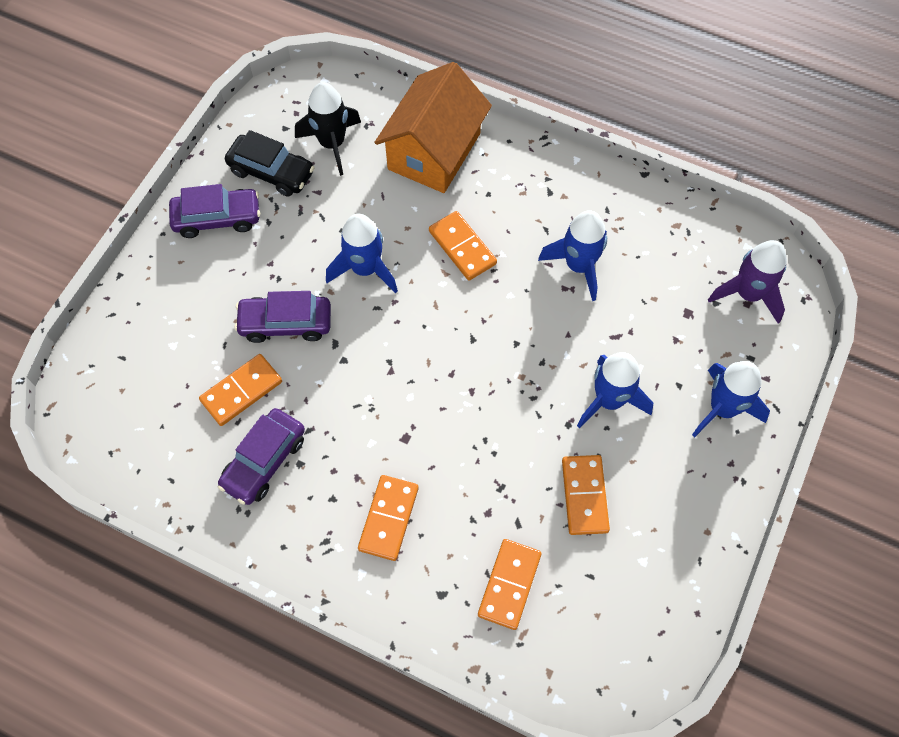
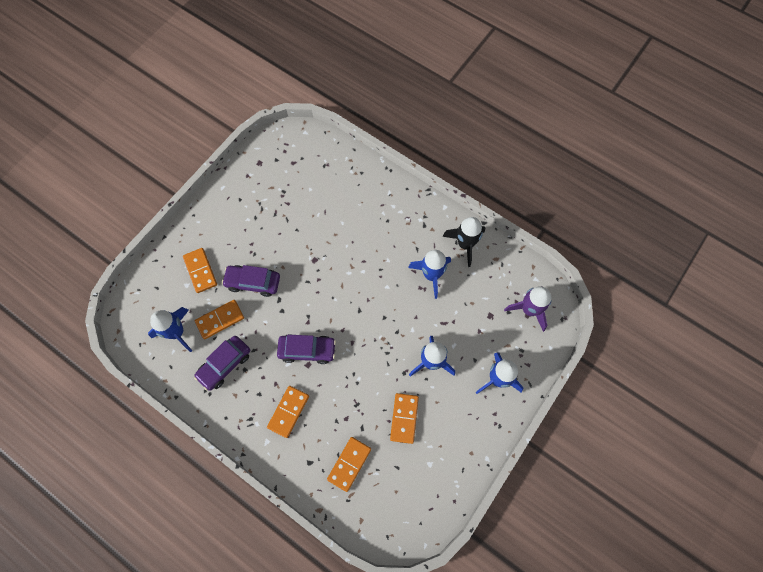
camera: 10 degrees right, 5 degrees up
(217, 218) = (226, 210): purple car -> purple car (307, 350)
(271, 172) = (263, 186): black car -> none
(332, 144) = (302, 174): black rocket -> black rocket (465, 244)
(365, 269) = (305, 256): blue rocket -> blue rocket (177, 332)
(434, 151) = (361, 188): orange house -> none
(462, 247) = (365, 252): orange domino -> orange domino (200, 271)

